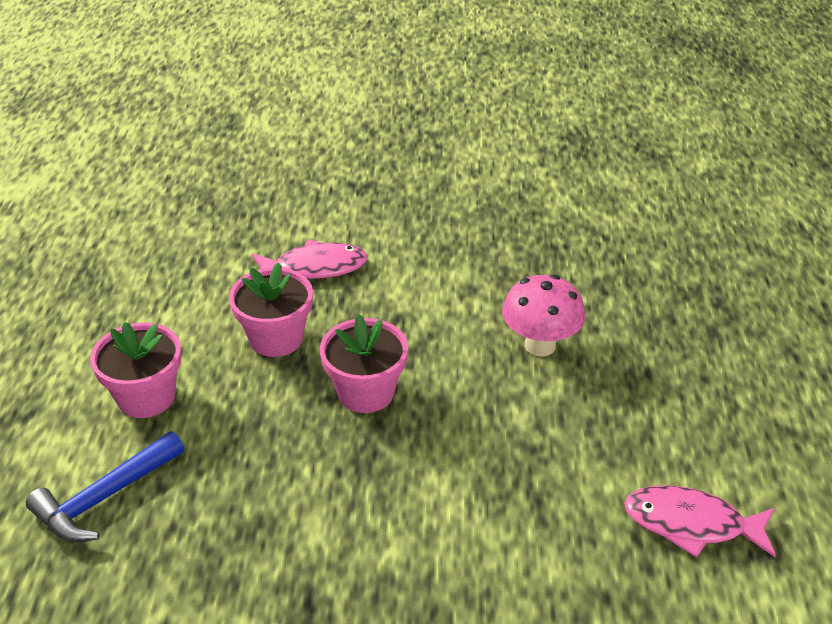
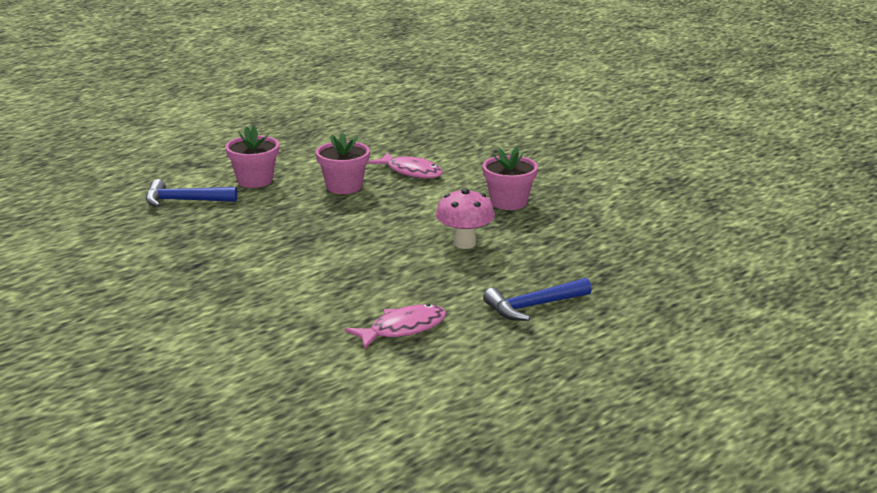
camera: 45 degrees right, 15 degrees down
(366, 392) = (347, 220): pink flower pot -> pink flower pot (509, 202)
(691, 524) = (403, 329): pink fish -> pink fish turned 90 degrees clockwise
(738, 393) = (533, 306): none -> blue hammer

